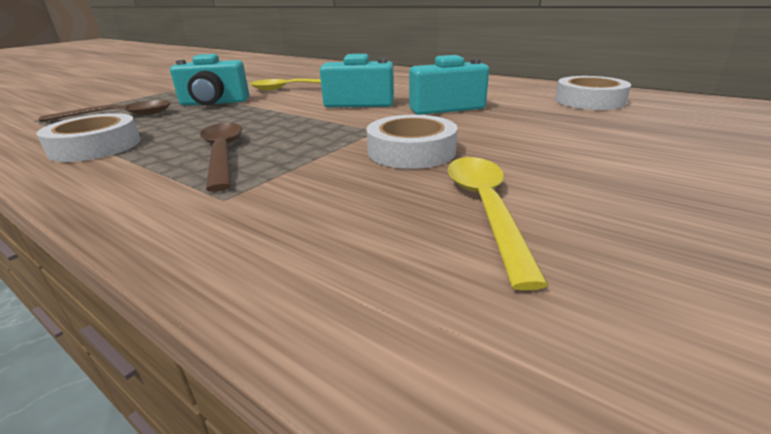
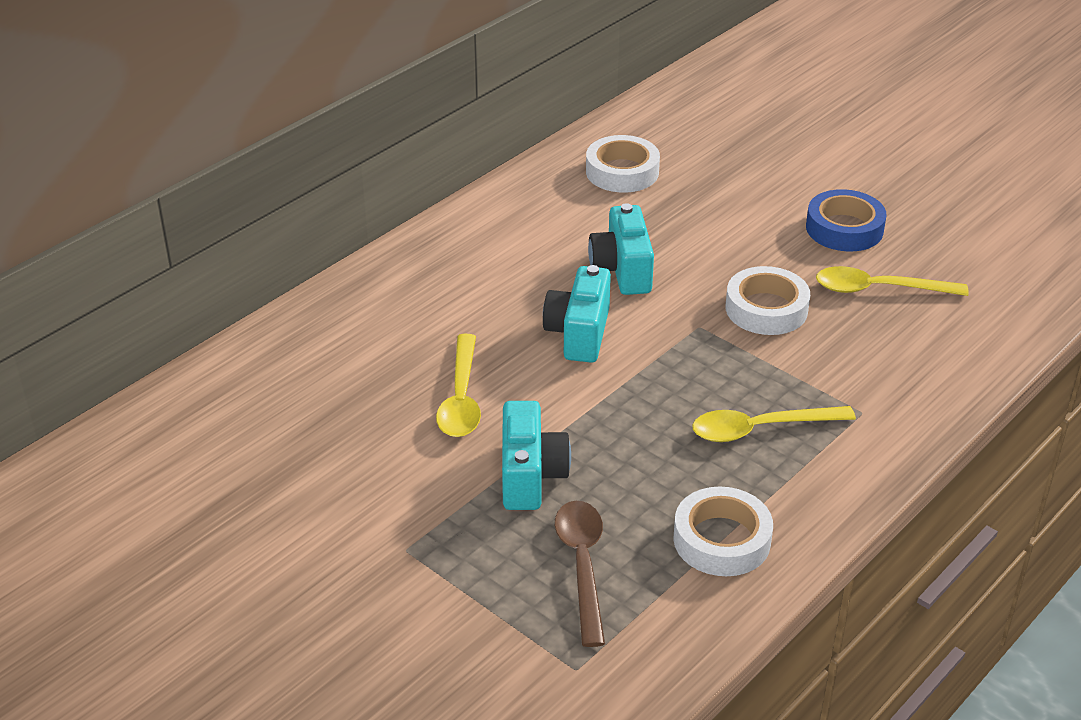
camera: 85 degrees left, 10 degrees up
(223, 154) = (760, 429): brown spoon -> yellow spoon
(616, 185) = (844, 228): none -> blue tape

